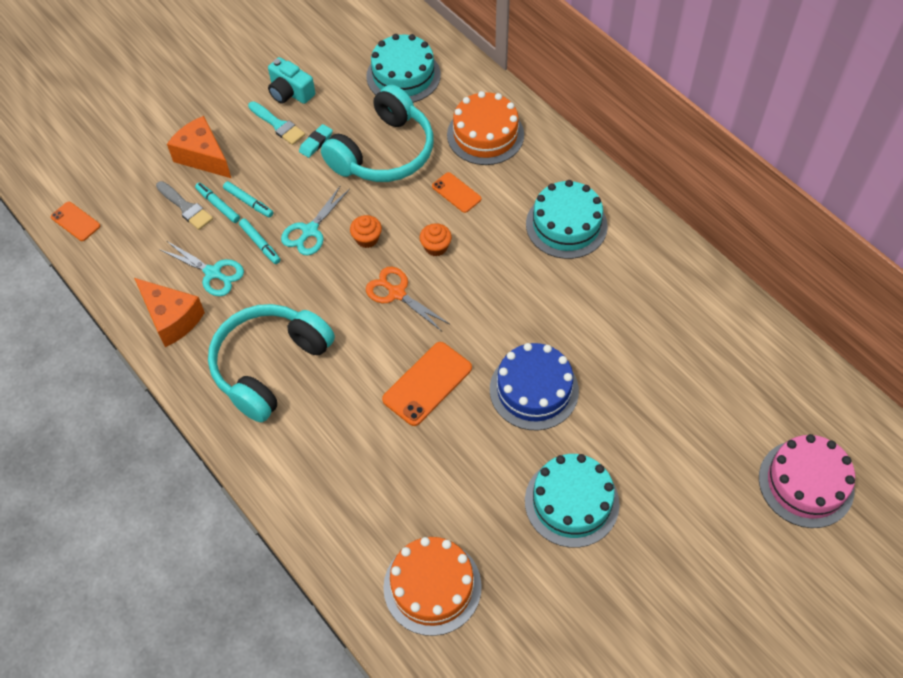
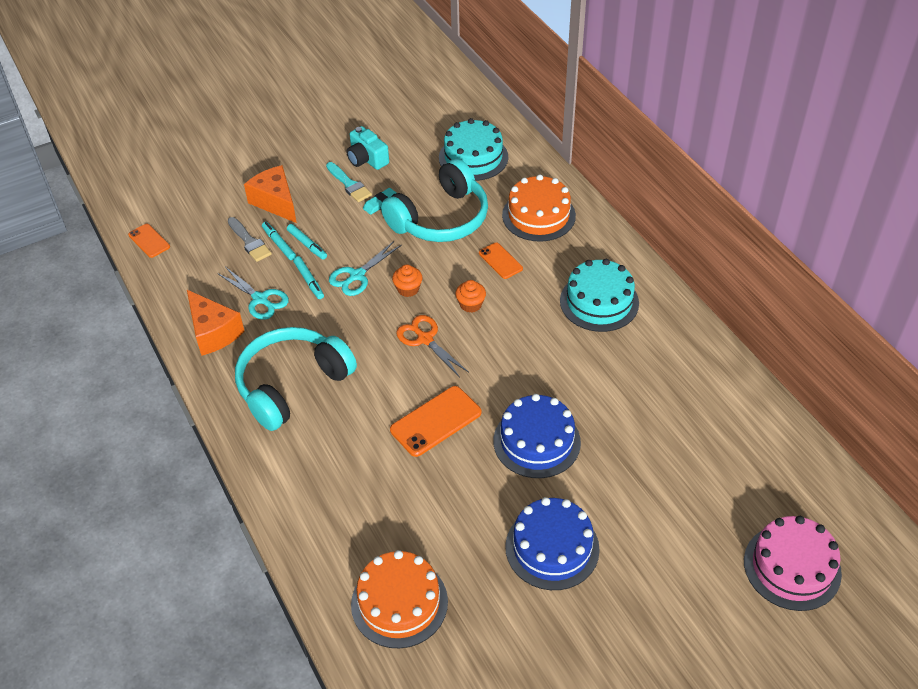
camera: 10 degrees right, 10 degrees down
(571, 502) = (552, 548): turquoise cake -> blue cake

